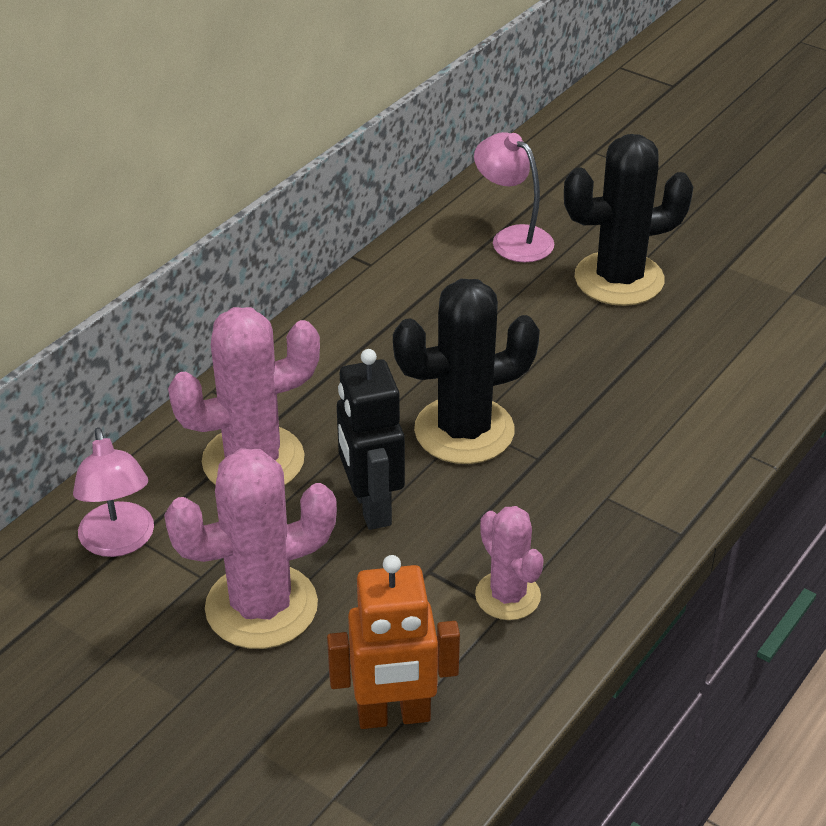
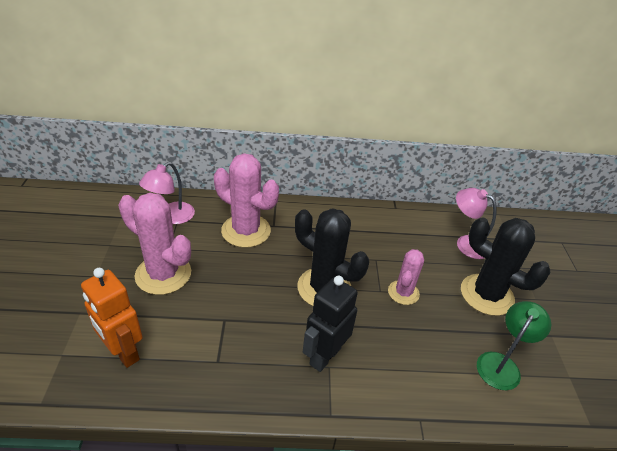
camera: 50 degrees right, 0 degrees up
(371, 507) = (248, 280): black robot -> black robot (324, 356)
(507, 596) = (229, 358): pink cactus -> pink cactus (403, 292)
(513, 238) = (466, 243): pink lamp -> pink lamp turned 60 degrees counterclockwise
(731, 336) = (501, 364): none -> green lamp

